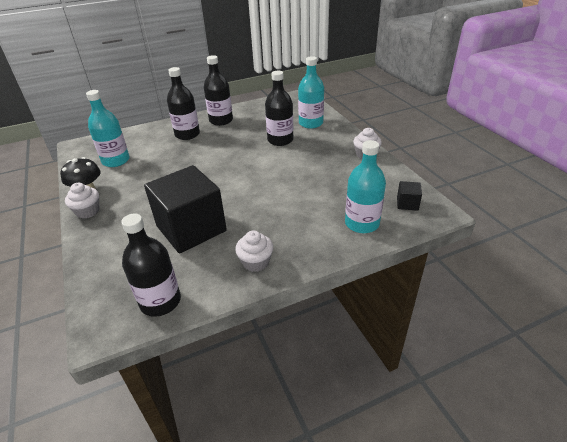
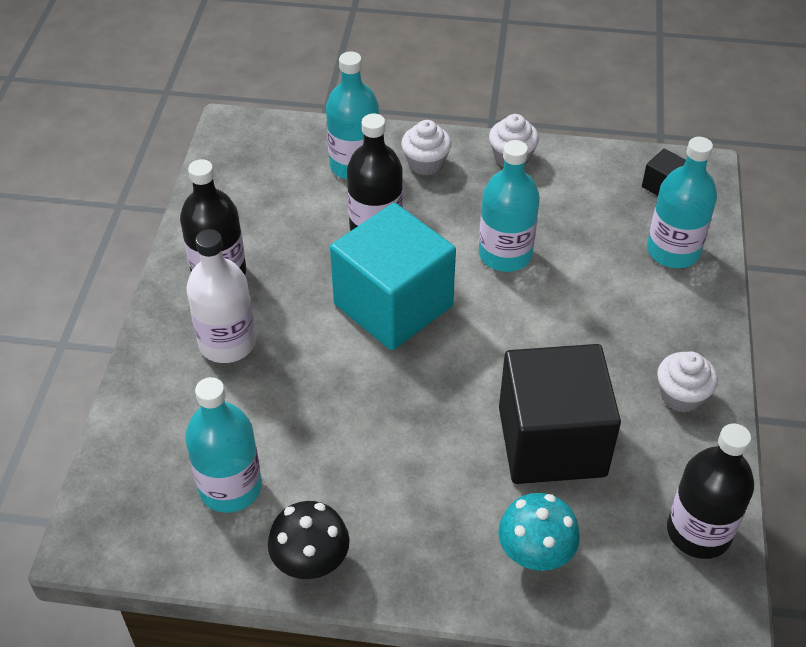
camera: 60 degrees left, 10 degrees up
(88, 211) = (389, 575): white cupcake -> white cupcake (426, 163)
(118, 247) = (535, 553): none -> turquoise mushroom
(187, 134) = (227, 343): black bottle -> white bottle
(239, 159) = (393, 305): none -> turquoise cube
(300, 175) = (505, 254): none -> turquoise bottle

